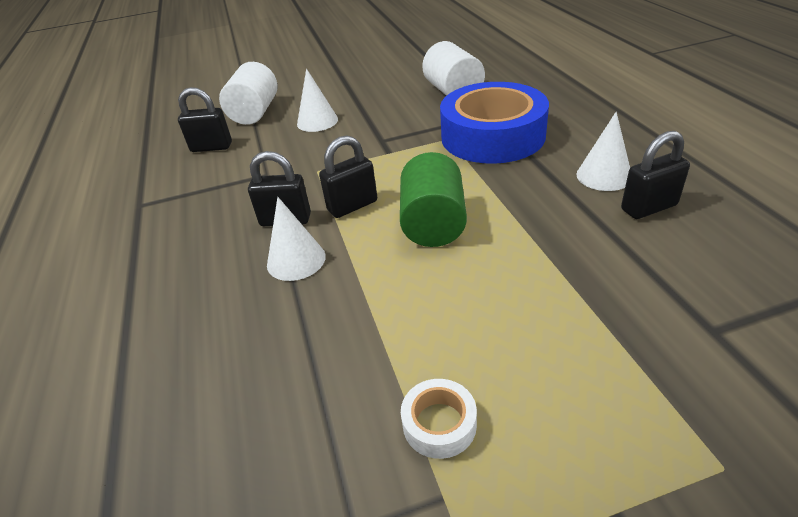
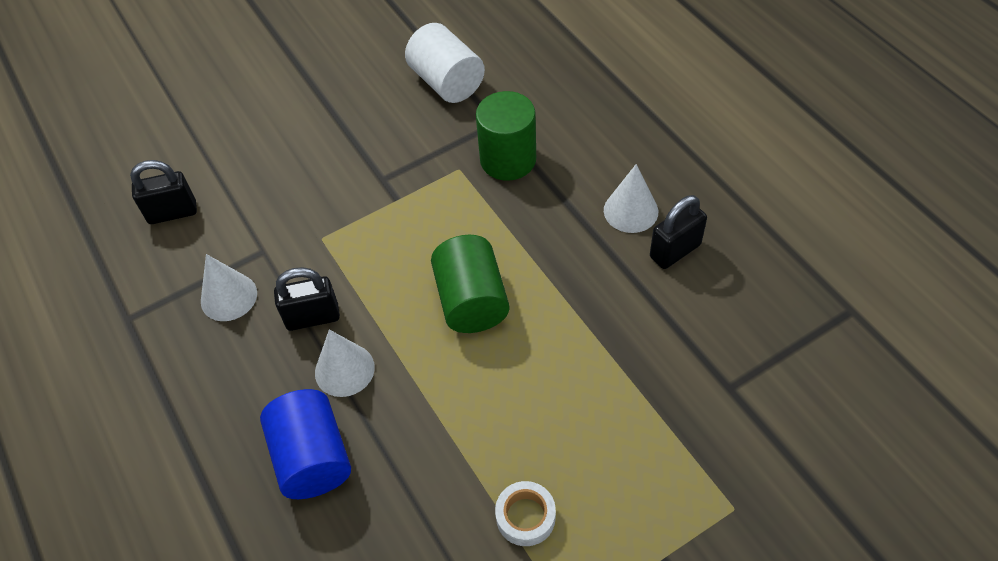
camera: 15 degrees left, 15 degrees up
(234, 326) = (312, 458): none -> blue cylinder
(255, 113) = (202, 142): white cylinder -> none
(317, 121) = (292, 152): white cone -> white cone (229, 297)
(352, 206) = (380, 287): black padlock -> none
(492, 136) = (508, 159): blue tape -> green cylinder

